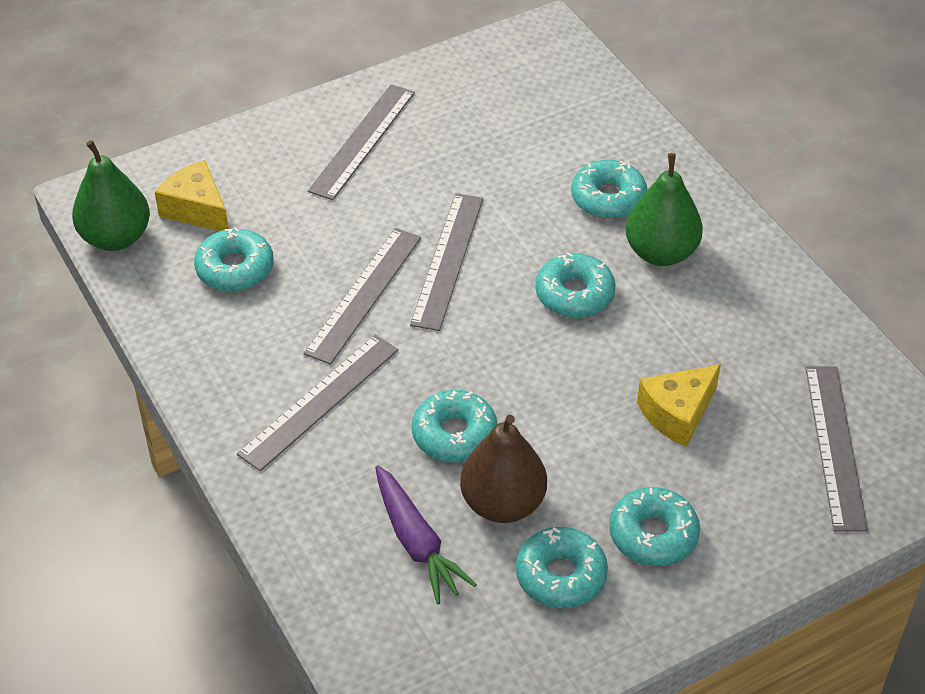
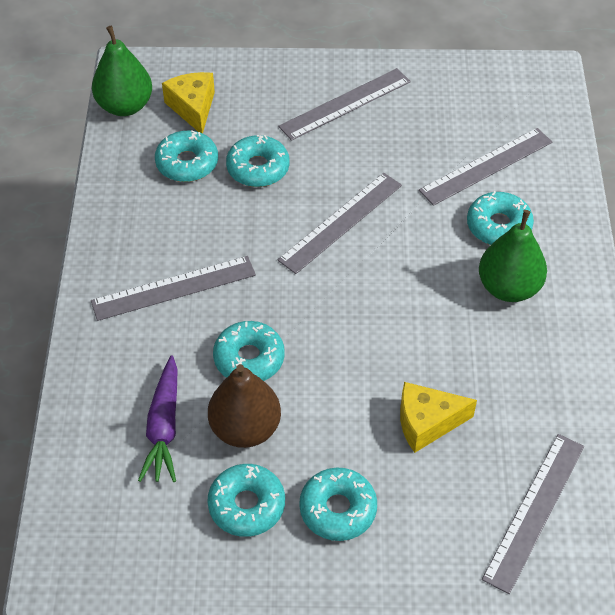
camera: 30 degrees right, 5 degrees up
(364, 294) = (262, 222): grey ruler -> grey ruler (486, 166)
(574, 294) = (416, 291): turquoise donut -> turquoise donut (258, 168)

